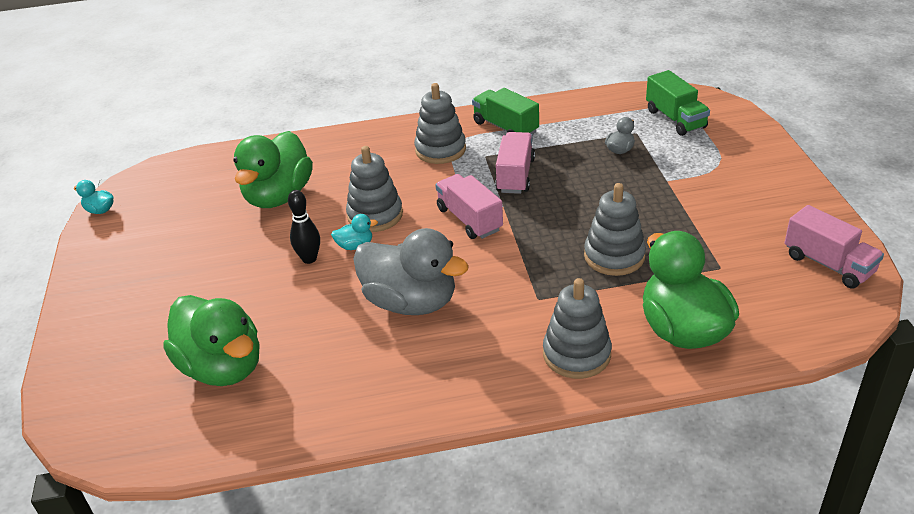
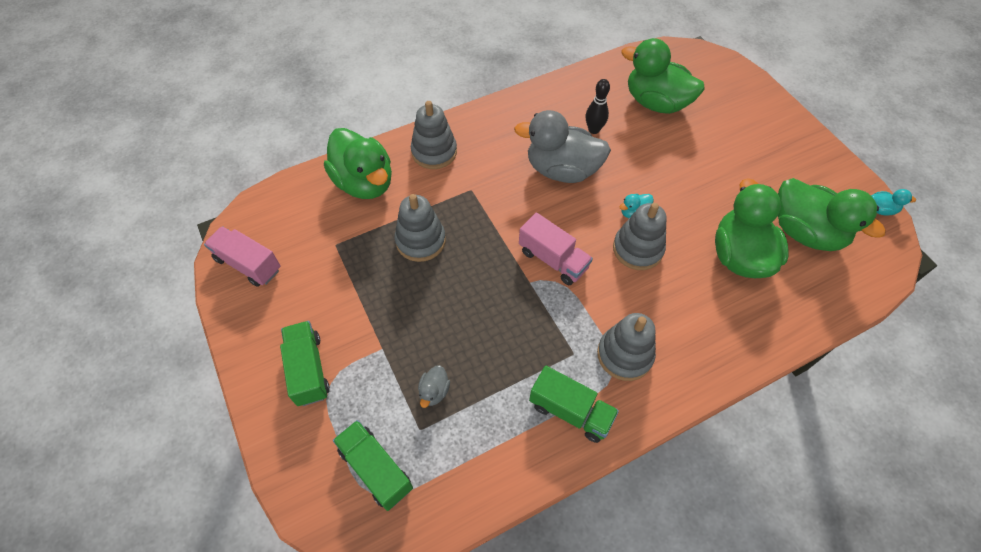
camera: 160 degrees right, 20 degrees up
(195, 204) = (805, 232): none -> green duck
(309, 259) = (661, 193): black bowling pin -> black bowling pin (594, 130)
(515, 175) = (532, 327): pink truck -> none
(740, 176) = (308, 369): none -> green truck

